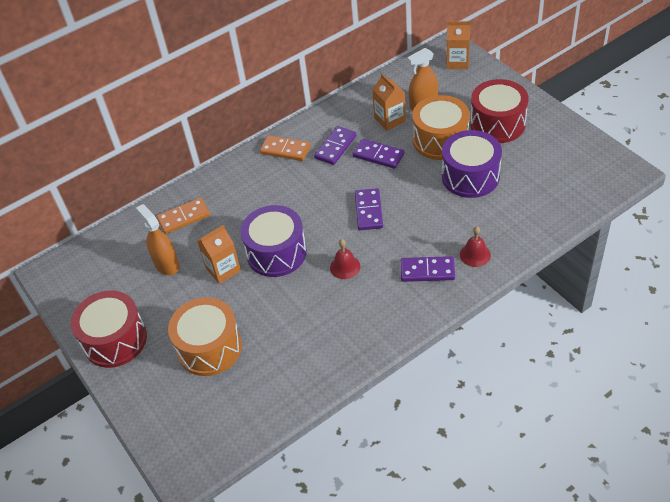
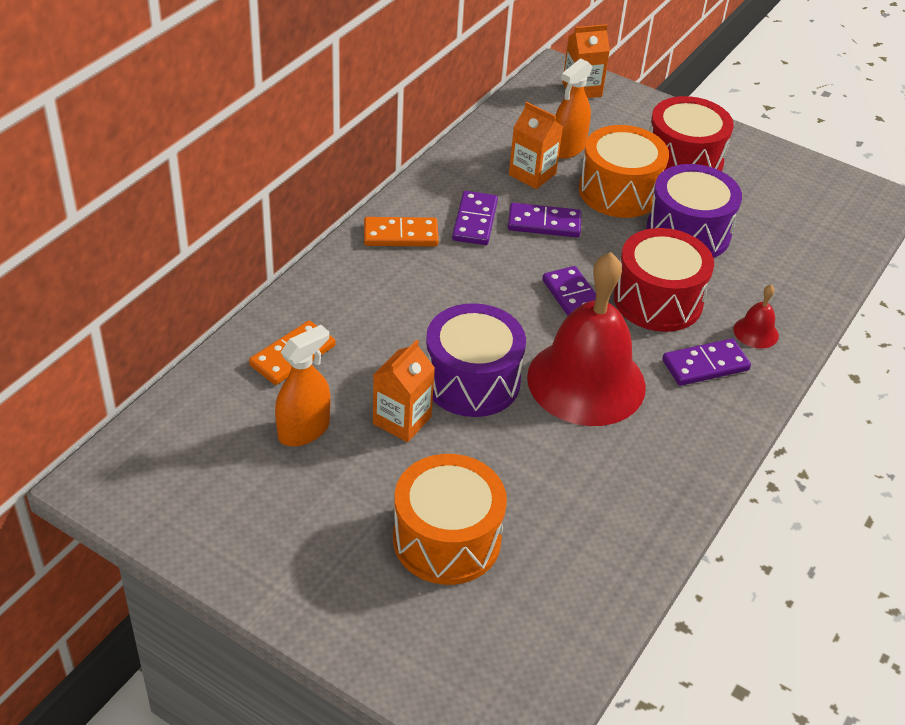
camera: 30 degrees left, 5 degrees down
(115, 340) = (280, 563): red drum -> red drum (658, 300)
(166, 264) = (304, 430): orange spray bottle -> orange spray bottle turned 105 degrees clockwise
(345, 267) = (586, 381): red bell -> red bell, size x2.50

